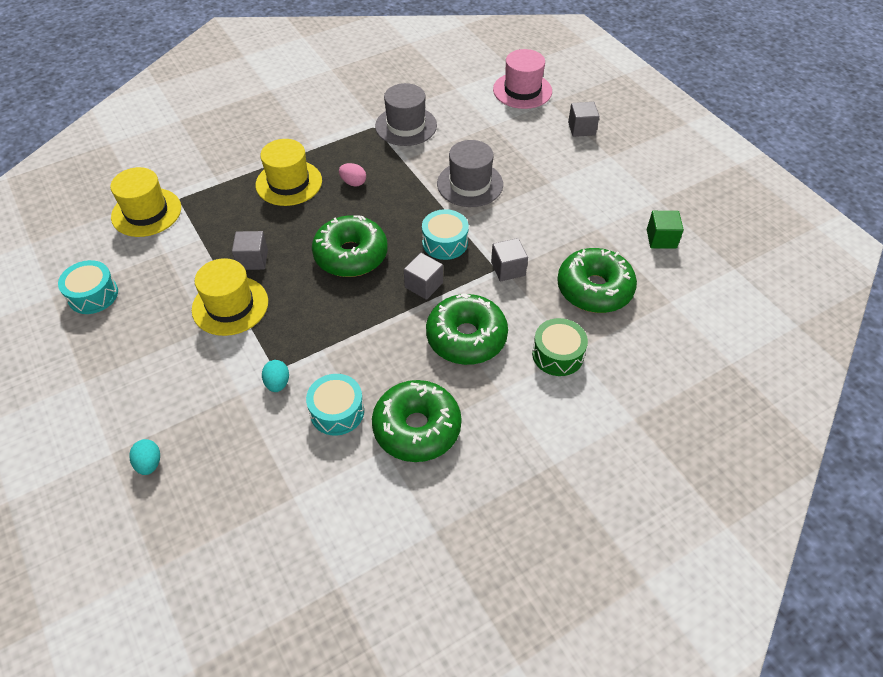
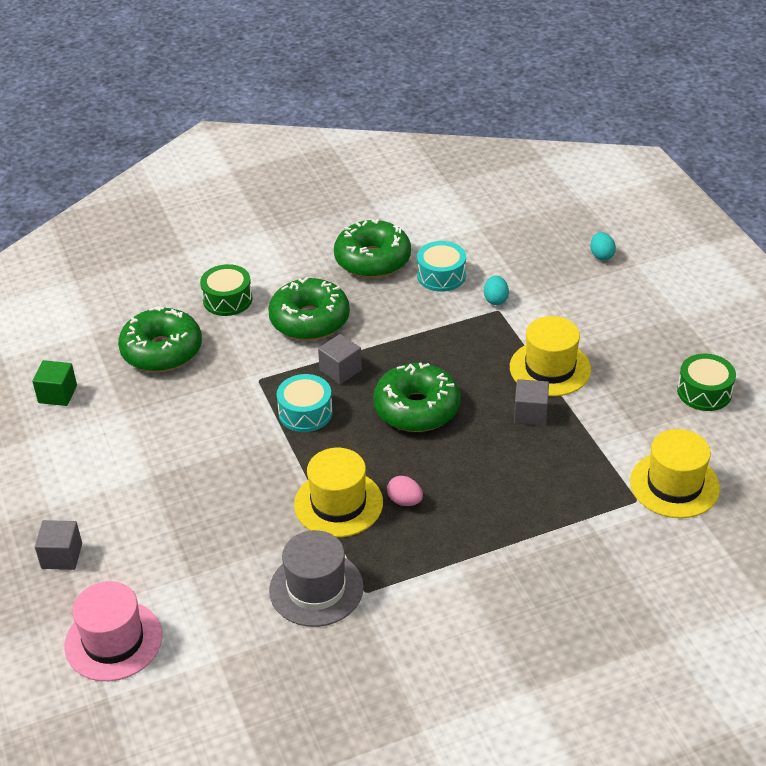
camera: 170 degrees left, 10 degrees down
(93, 295) = (704, 392): turquoise drum -> green drum
(289, 183) = (491, 509): yellow hat -> yellow hat (338, 503)
(470, 184) = (252, 484): grey hat -> none
(508, 269) = (244, 378): grey cube -> none

